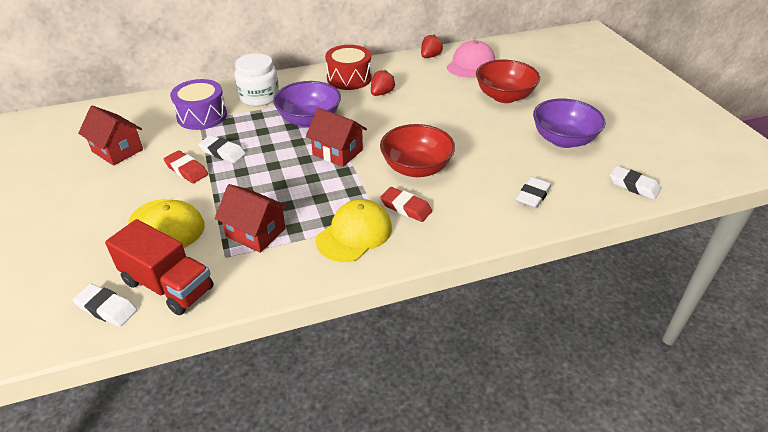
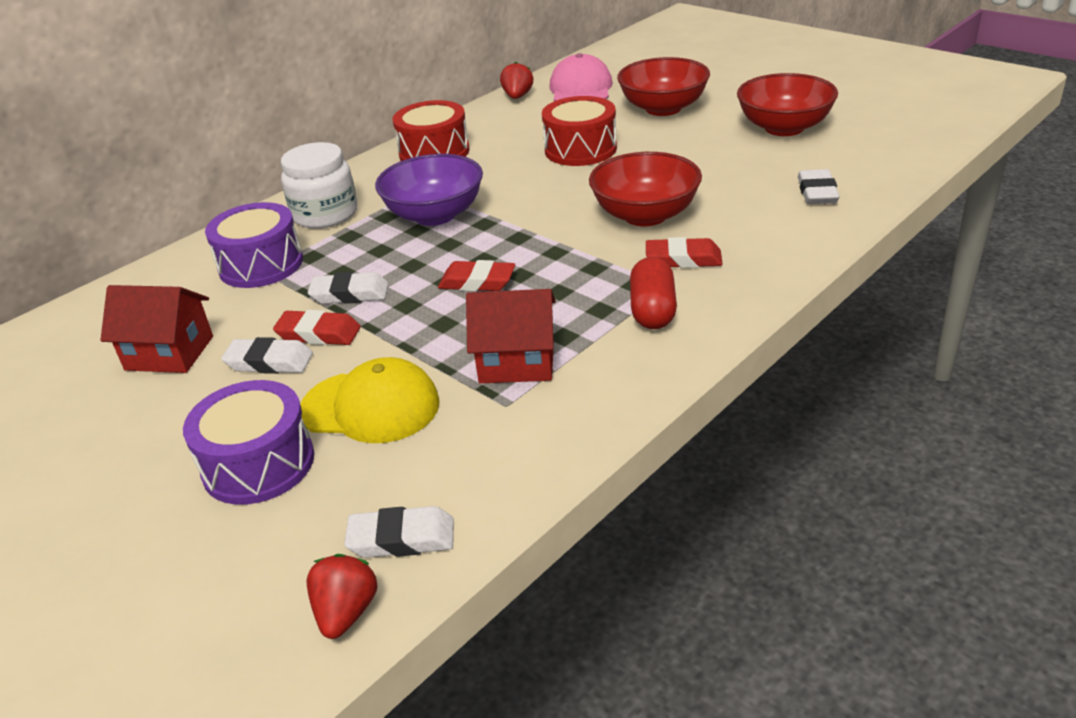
camera: 25 degrees left, 5 degrees down
(92, 233) = (258, 464): none -> purple drum
(168, 285) = (463, 472): red truck -> none
(287, 173) = (477, 282): none -> red eraser
(337, 152) = (520, 235): red house -> none
(354, 234) = (652, 310): yellow cap -> red capsule
(381, 93) = (501, 154): red strawberry -> red strawberry (346, 612)
(427, 107) = (580, 149): none -> red drum
(563, 140) = (784, 128): purple bowl -> red bowl
(633, 186) = (911, 144): white eraser -> white eraser (269, 362)

